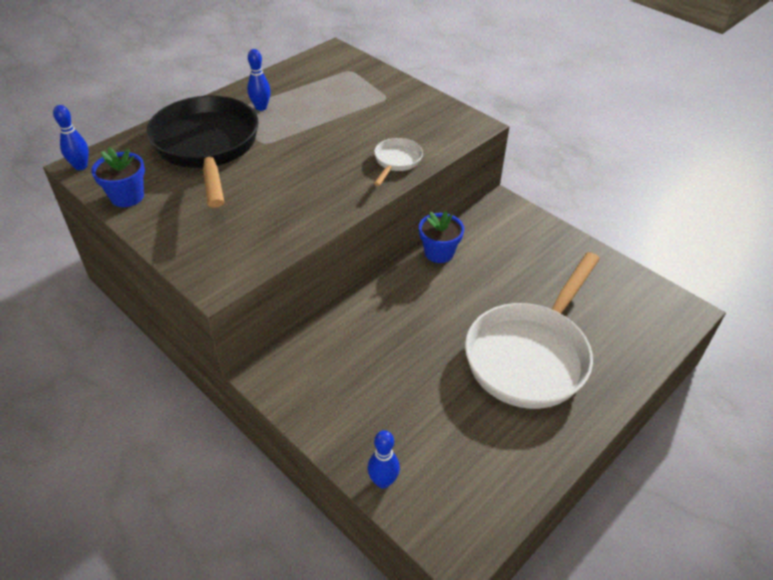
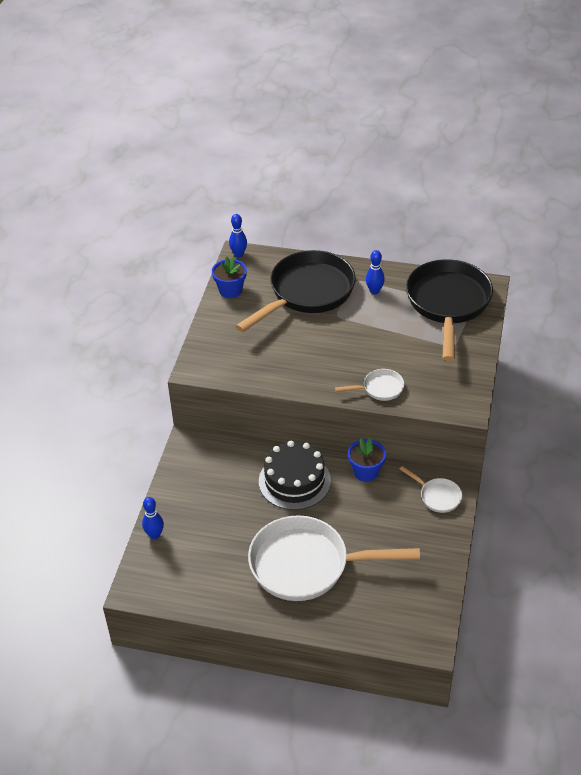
camera: 60 degrees right, 0 degrees up
(331, 78) = (448, 304): none -> black pan
(406, 310) = (294, 481): none -> black cake
(508, 222) = (437, 496): none -> white pan

